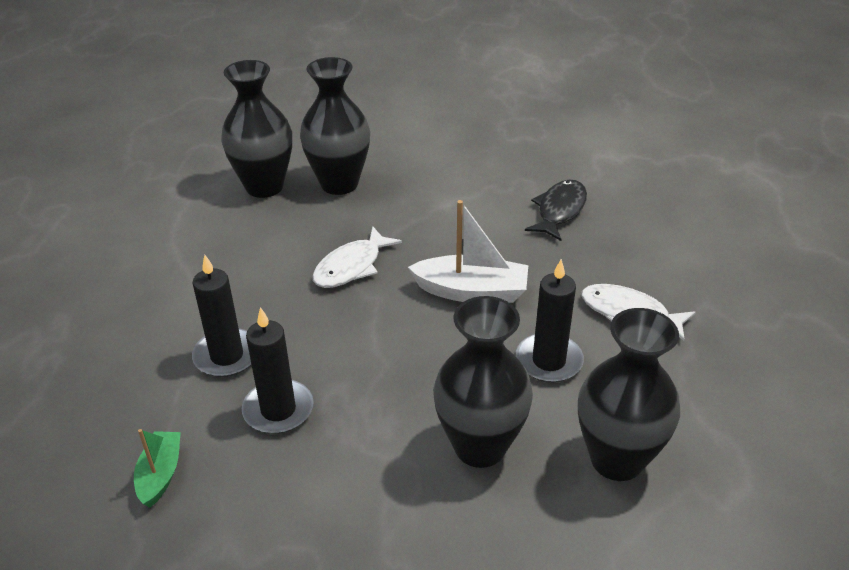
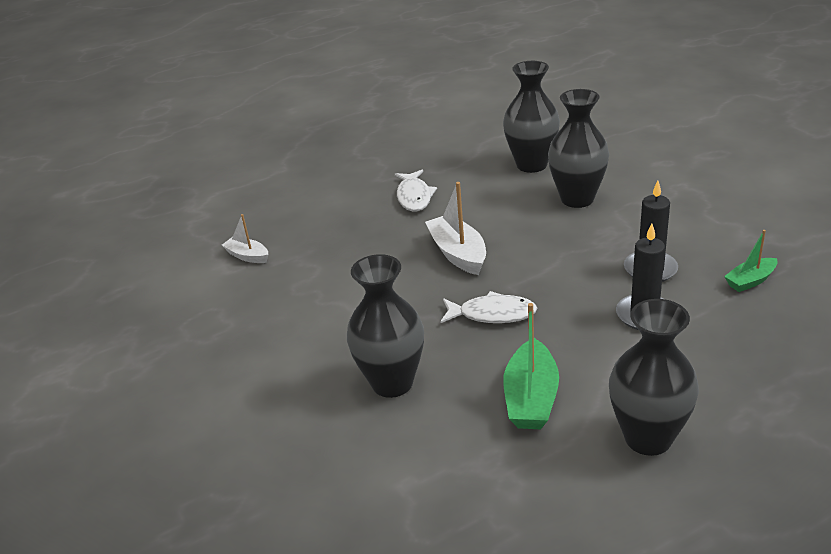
camera: 120 degrees left, 5 degrees down
(233, 236) = (531, 398): none -> green boat
(264, 186) = (443, 428): black vase -> black vase (648, 438)
(549, 361) = (487, 205): black candle -> none
(559, 210) = (325, 258): black fish -> none
(612, 172) = (247, 256): none -> white boat

